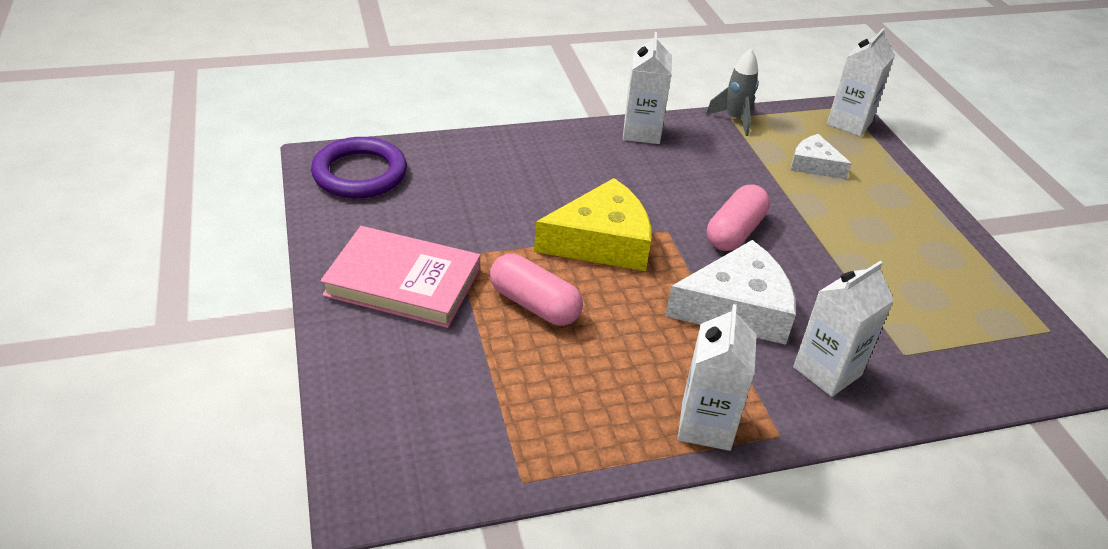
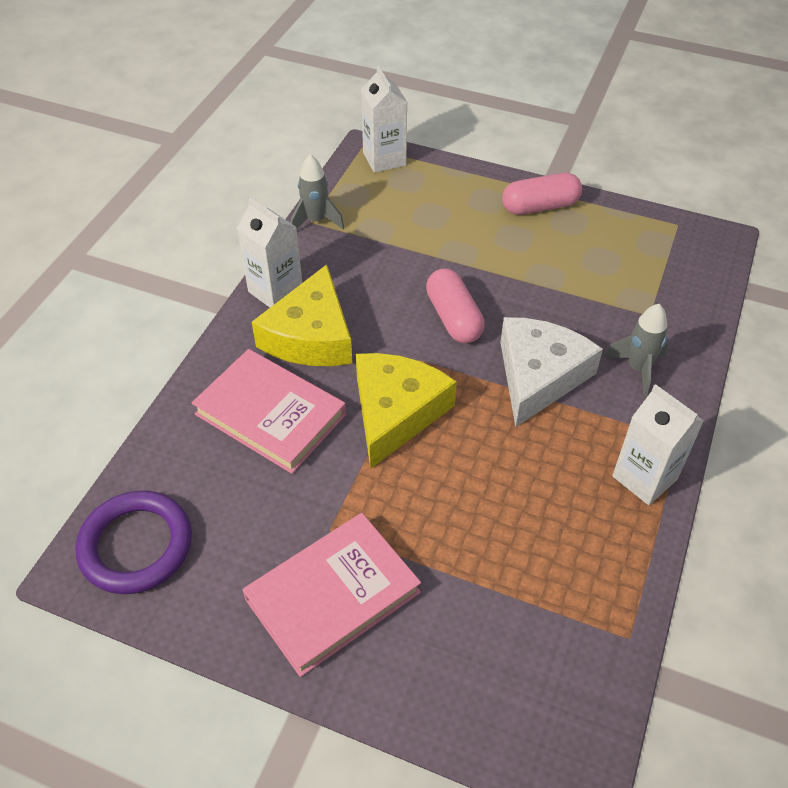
camera: 50 degrees left, 10 degrees up
(528, 181) = (270, 414): none -> pink book
(534, 304) = (437, 509): pink capsule -> pink capsule (540, 206)
(622, 167) = (311, 335): none -> yellow cheese
(814, 165) = (415, 215): white cheese -> none
(827, 371) = (637, 369): white carton -> grey rocket

